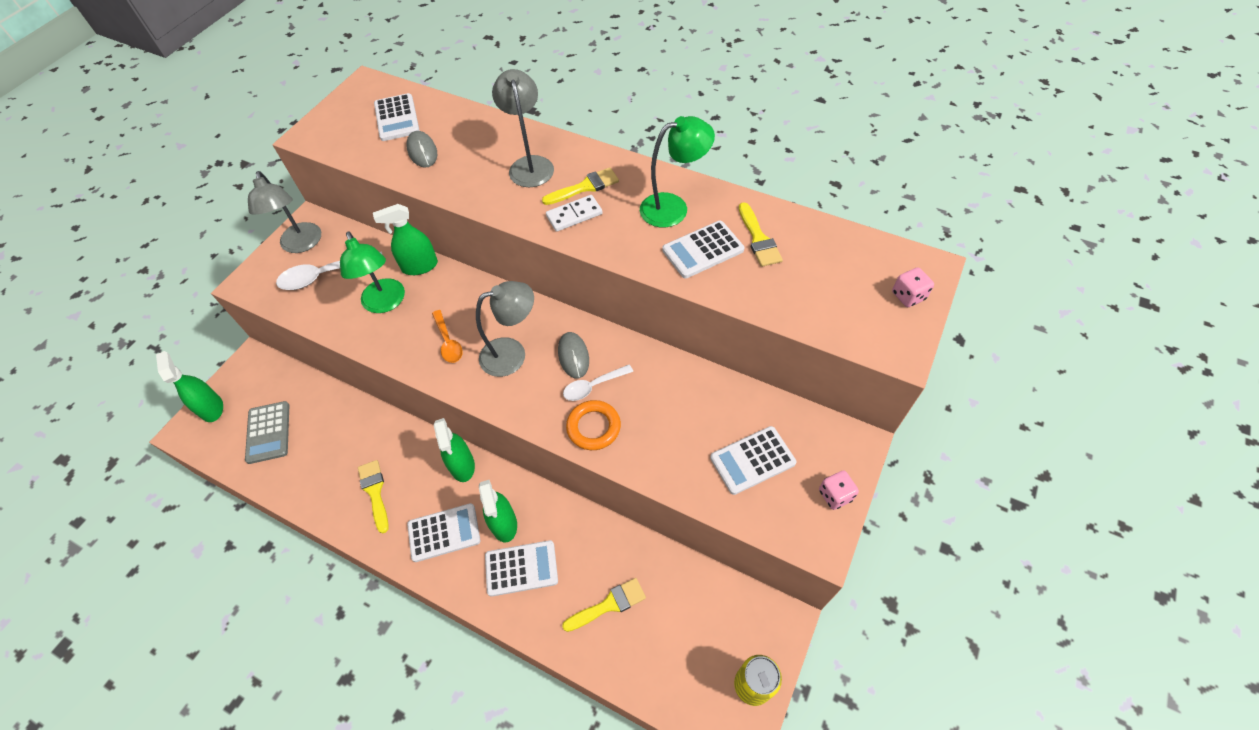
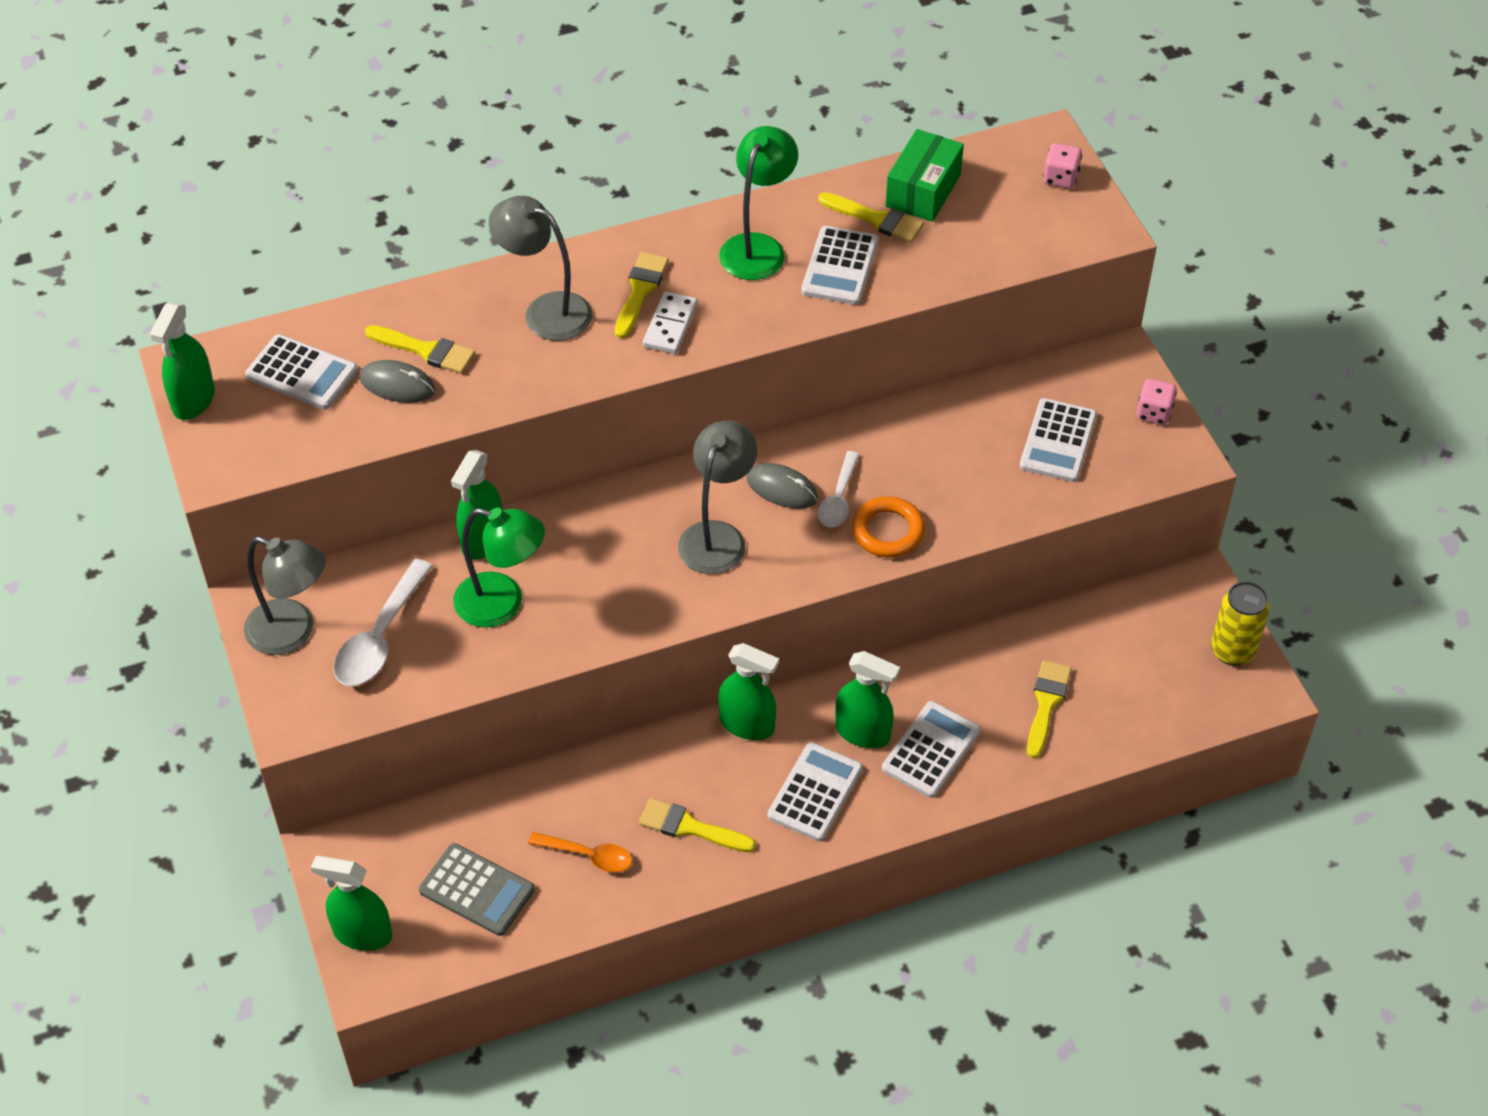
camera: 50 degrees left, 5 degrees down
(345, 99) = (193, 400): none -> green spray bottle
(448, 342) = (633, 581): orange spoon -> orange spoon (588, 855)
(456, 145) = (426, 350): none -> yellow brush
(808, 242) = (923, 190): none -> green box

